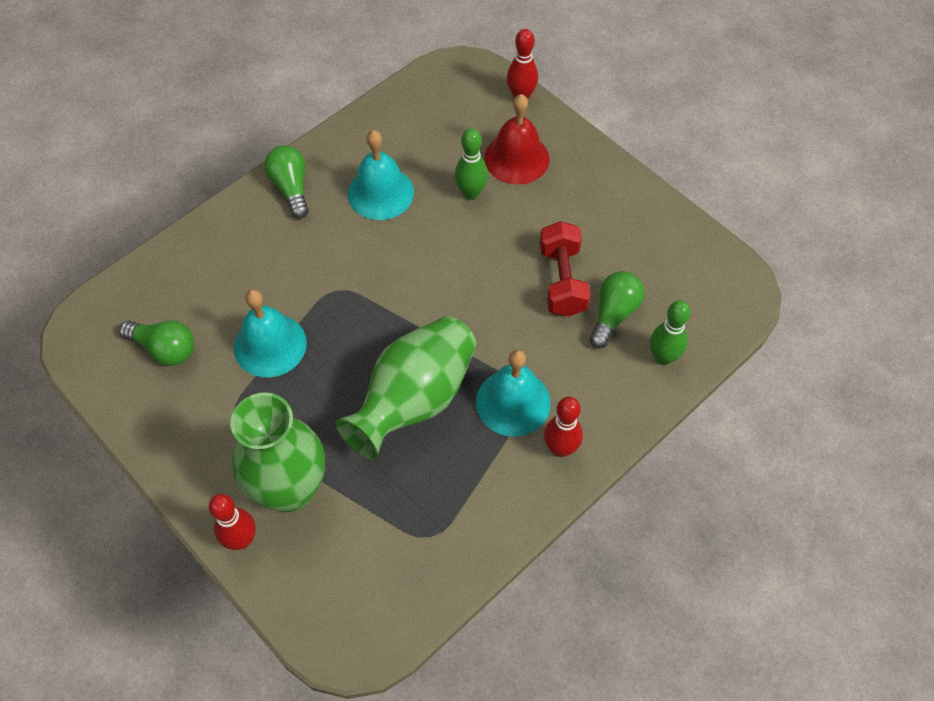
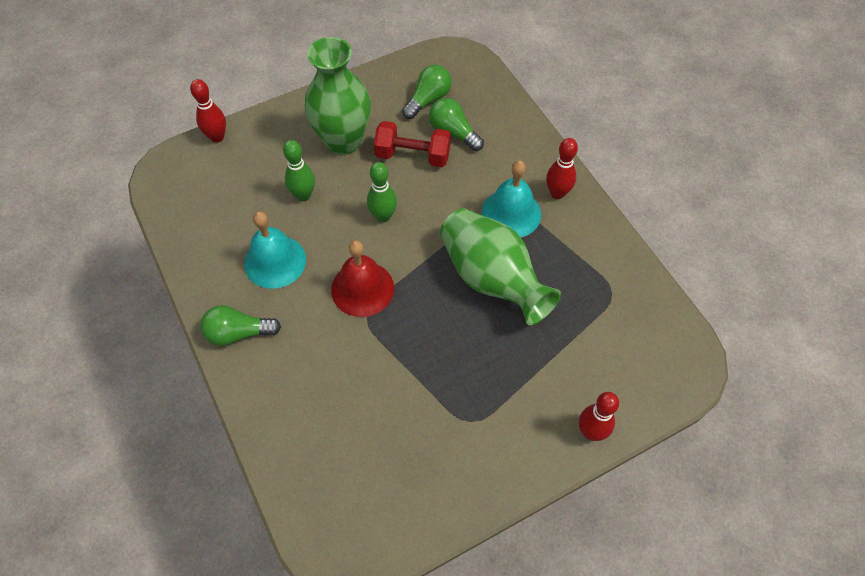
camera: 75 degrees left, 0 degrees up
(164, 349) = (382, 473): green light bulb -> green light bulb (428, 99)
(270, 345) = (406, 379): turquoise bell -> none
(290, 489) = (552, 386): green vase -> green vase (343, 141)
(516, 158) = (281, 155): red bell -> red bell (362, 288)
(663, 357) = (498, 114): green bowling pin -> green bowling pin (383, 216)

